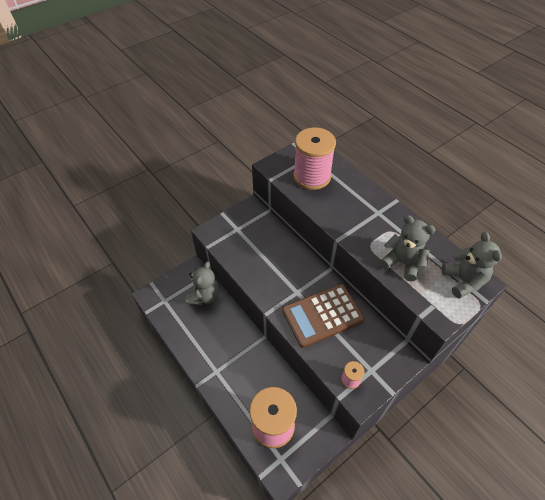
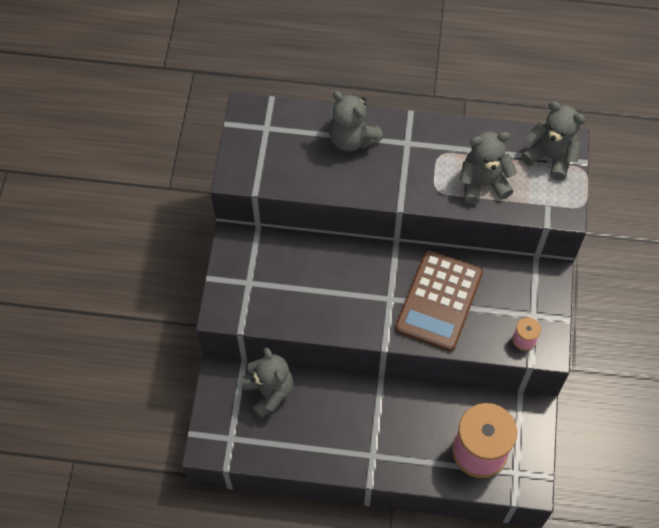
camera: 45 degrees left, 10 degrees up
(312, 176) = (295, 153): pink spool -> none
(349, 190) = (352, 139): none -> grey teddy bear

